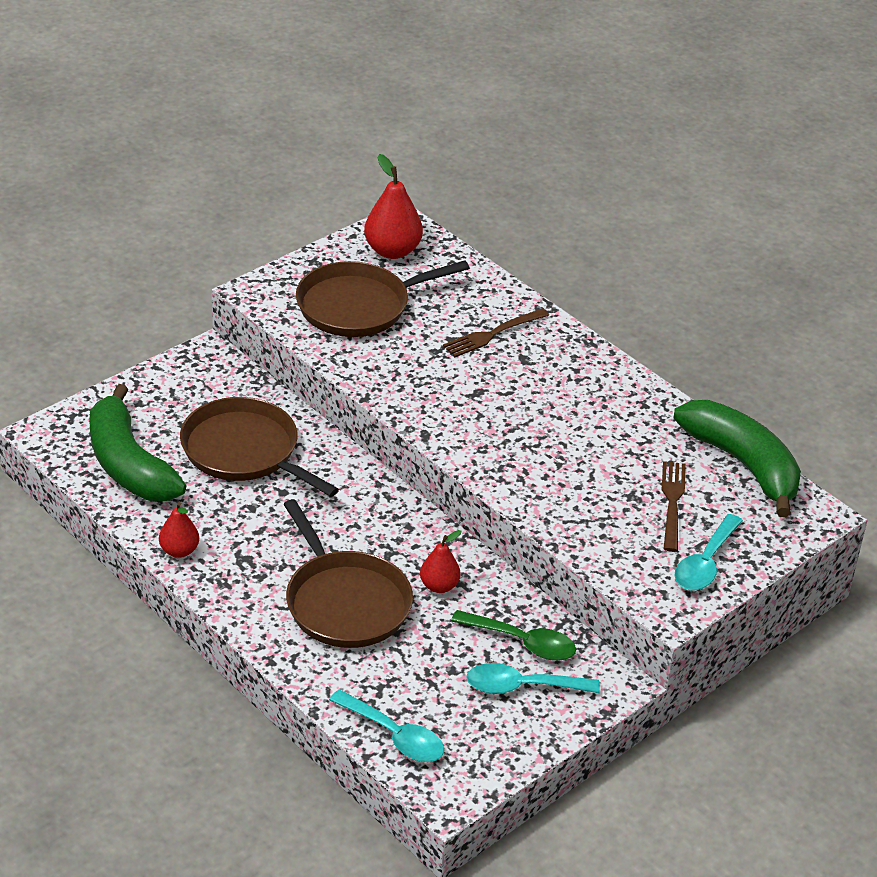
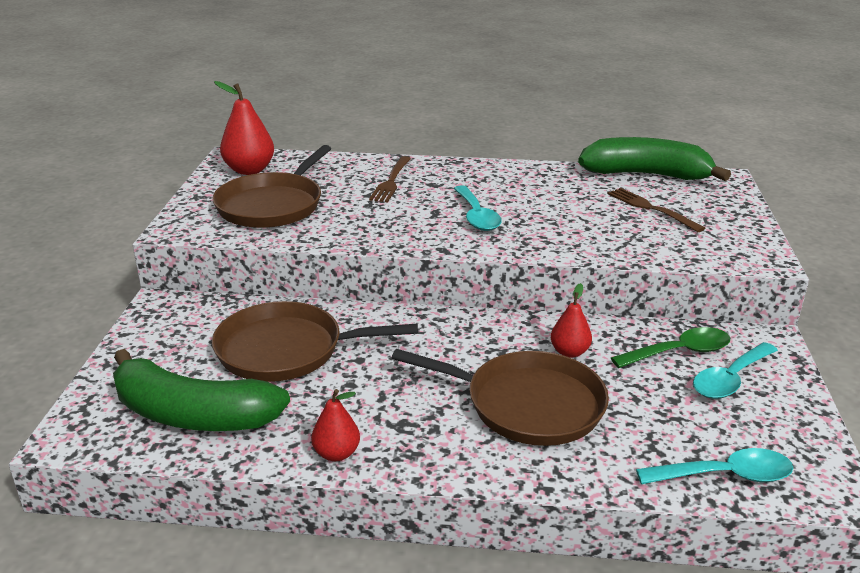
camera: 40 degrees left, 10 degrees down
(705, 563) = (729, 227): turquoise spoon -> turquoise spoon (476, 216)

